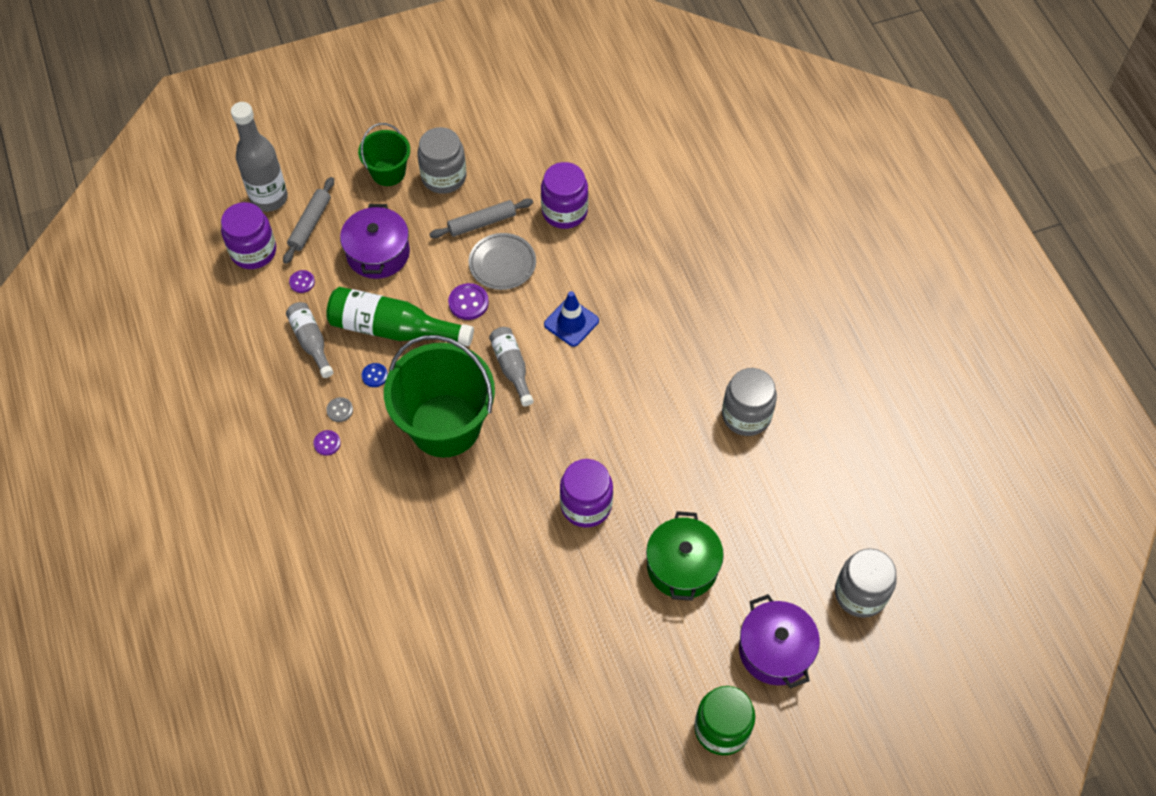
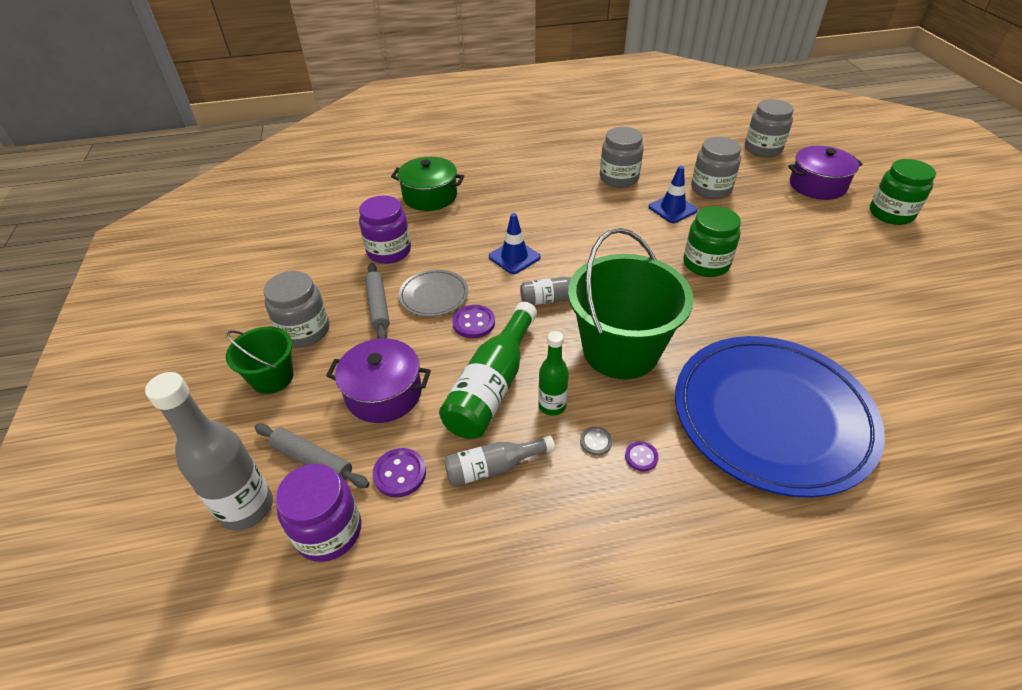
camera: 80 degrees left, 15 degrees down
(302, 282) = (400, 473): purple button -> purple button, size x1.59
(374, 376) = (552, 406): blue button -> green bottle
(376, 545) = (771, 416): none -> blue plate
(586, 505) = (706, 264): purple jar -> green jar
(682, 566) = (756, 219): green pot -> green pot (430, 196)
(688, 474) = (672, 209): none -> blue traffic cone
(740, 519) = (711, 189): none -> grey jar

